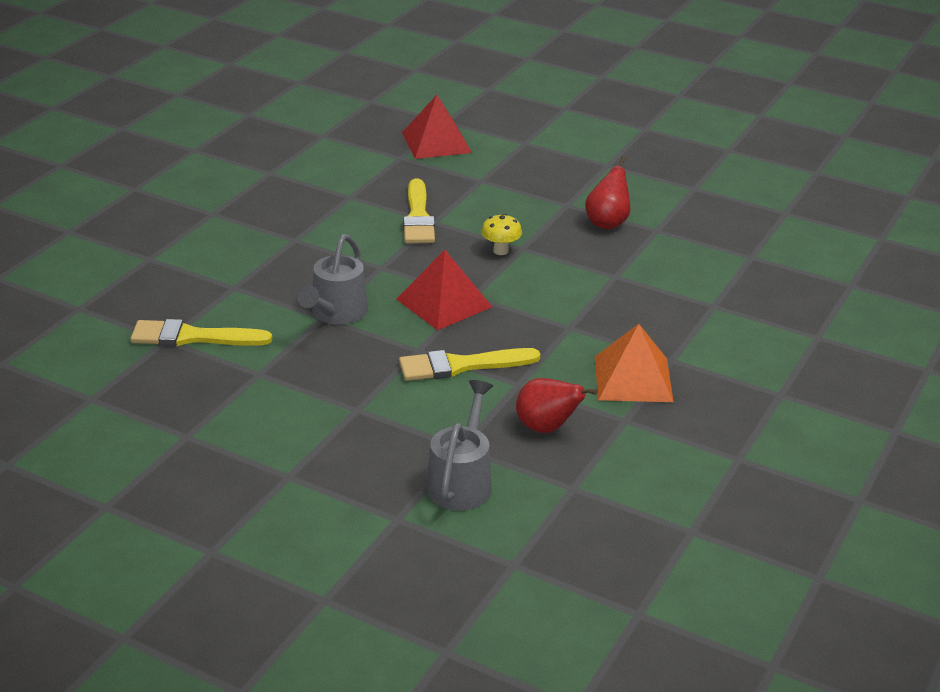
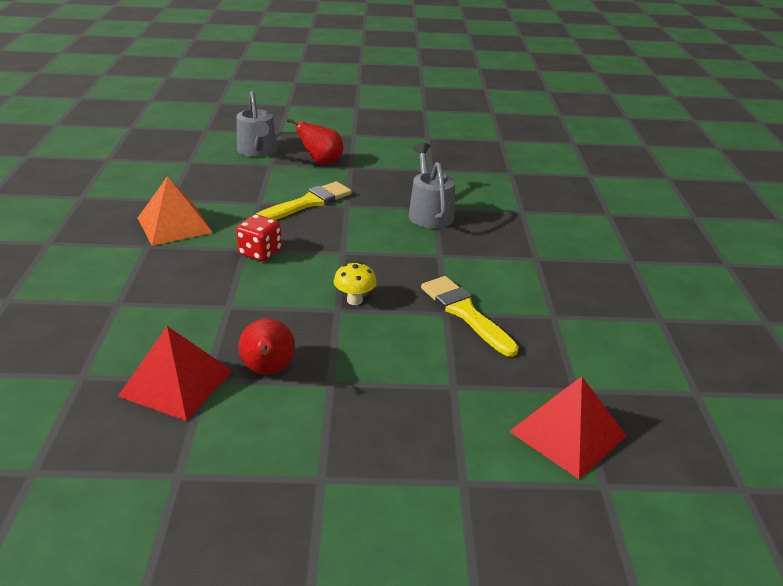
camera: 150 degrees right, 0 degrees up
(193, 337) = (497, 177): yellow brush -> none
(444, 303) = (360, 240): red pyramid -> red pyramid (176, 383)
(547, 428) = (222, 184): red pear -> red pear (321, 162)
(556, 318) = (260, 253): none -> red dice

